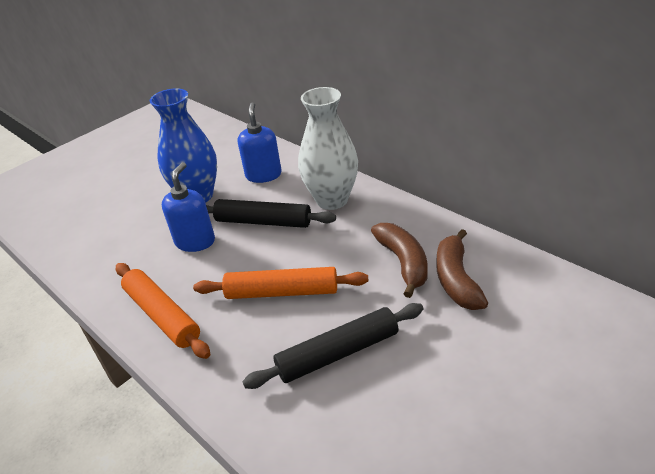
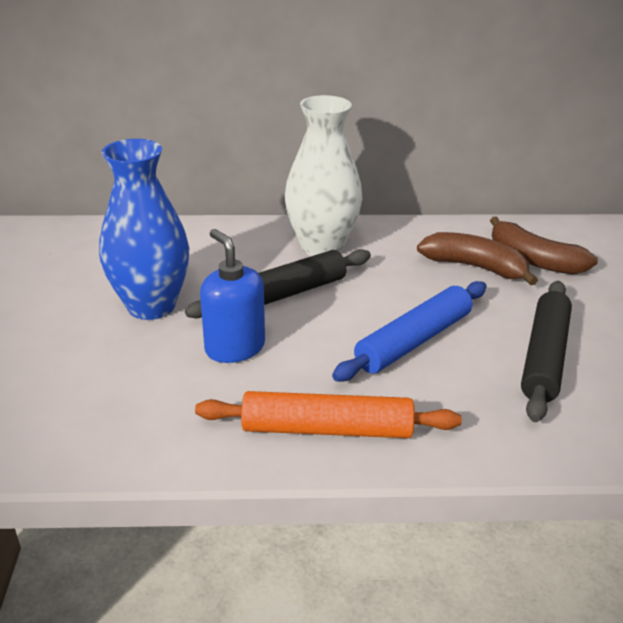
camera: 50 degrees left, 5 degrees down
(263, 175) = (202, 255): blue soap dispenser -> none
(282, 292) = (414, 341): orange rolling pin -> blue rolling pin

